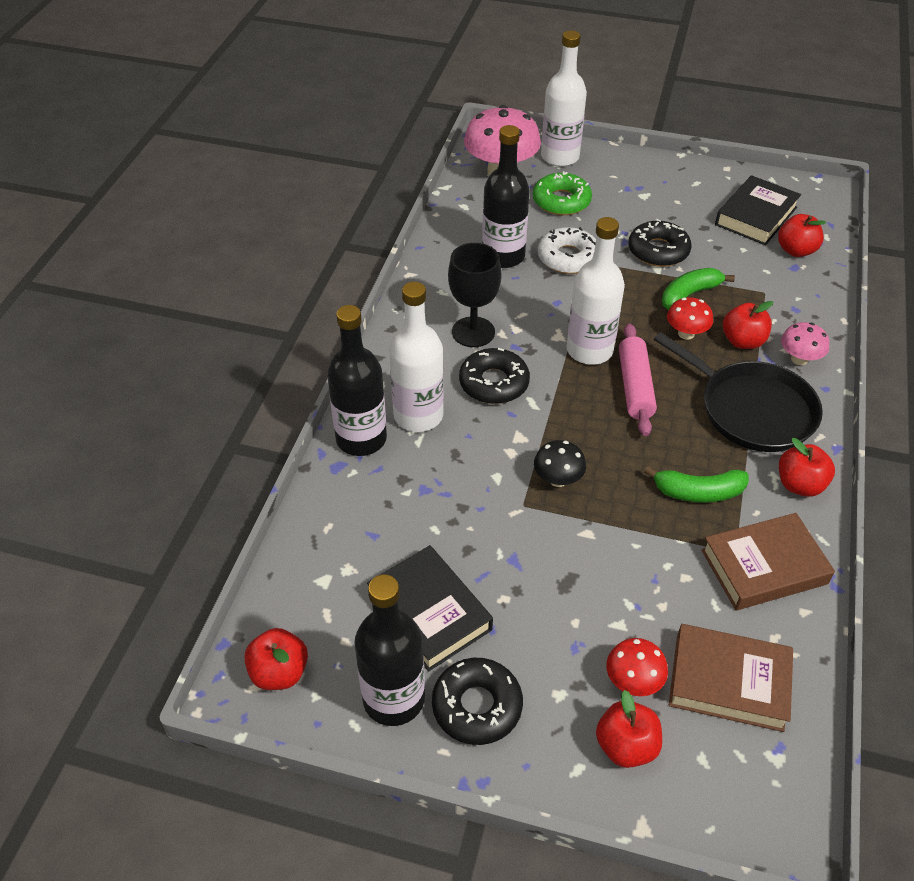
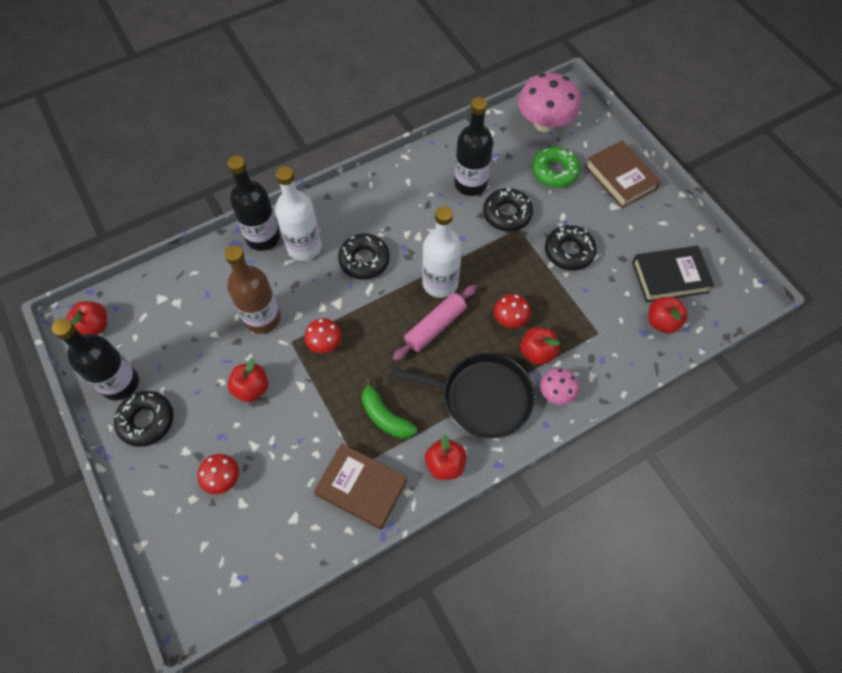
camera: 45 degrees right, 15 degrees up
(429, 612) = (183, 357): black book -> none
(464, 508) = (262, 318): none -> brown bottle
(473, 332) = (393, 220): black goblet -> none
(558, 479) = (325, 343): black mushroom -> red mushroom
(560, 157) = (596, 139): white bottle -> none
(568, 258) = (507, 214): white donut -> black donut
(626, 746) = (180, 504): red apple -> red apple (251, 388)
(689, 295) = (547, 296): green banana -> none
(728, 682) = (263, 524): brown book -> brown book (620, 178)
(751, 409) = (481, 397): black pan -> black pan turned 75 degrees counterclockwise

